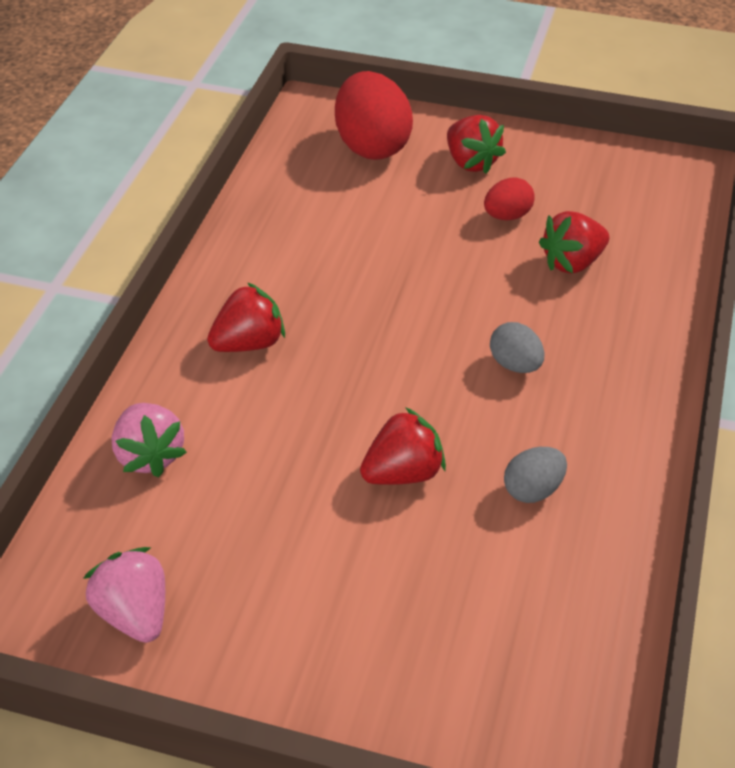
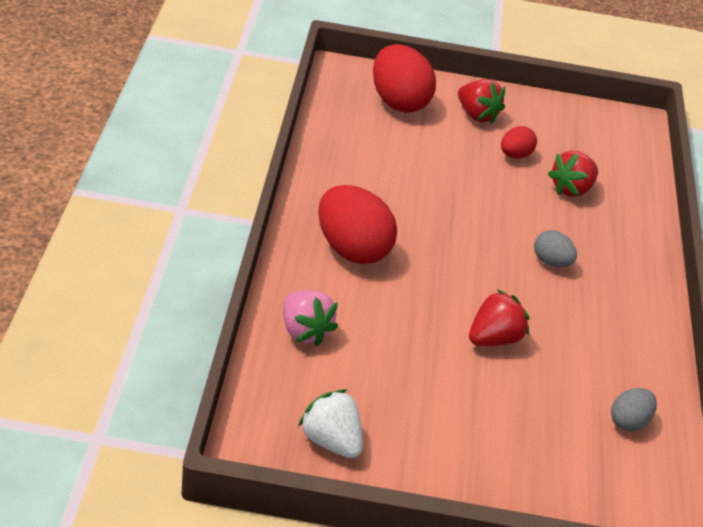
camera: 15 degrees left, 5 degrees down
(134, 614) = (331, 441): pink strawberry -> white strawberry
(249, 343) = (352, 249): red strawberry -> red egg
(533, 490) = (588, 348): grey egg -> grey egg (629, 422)

